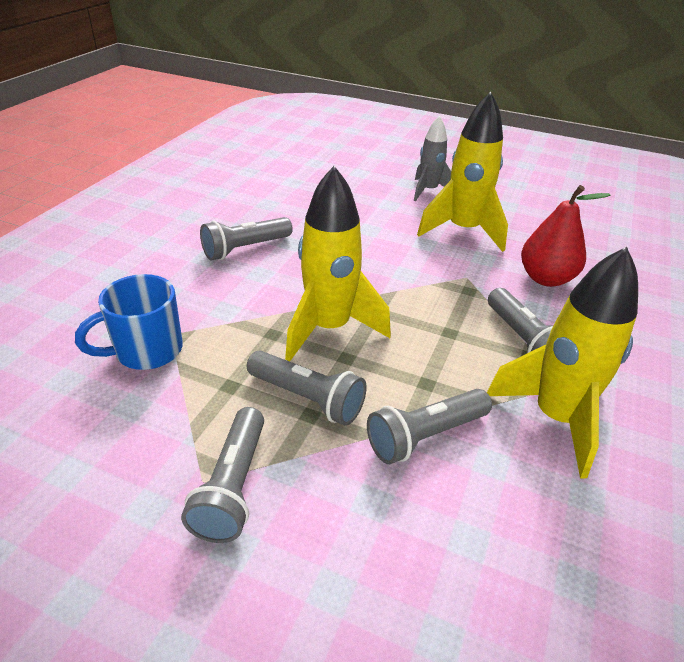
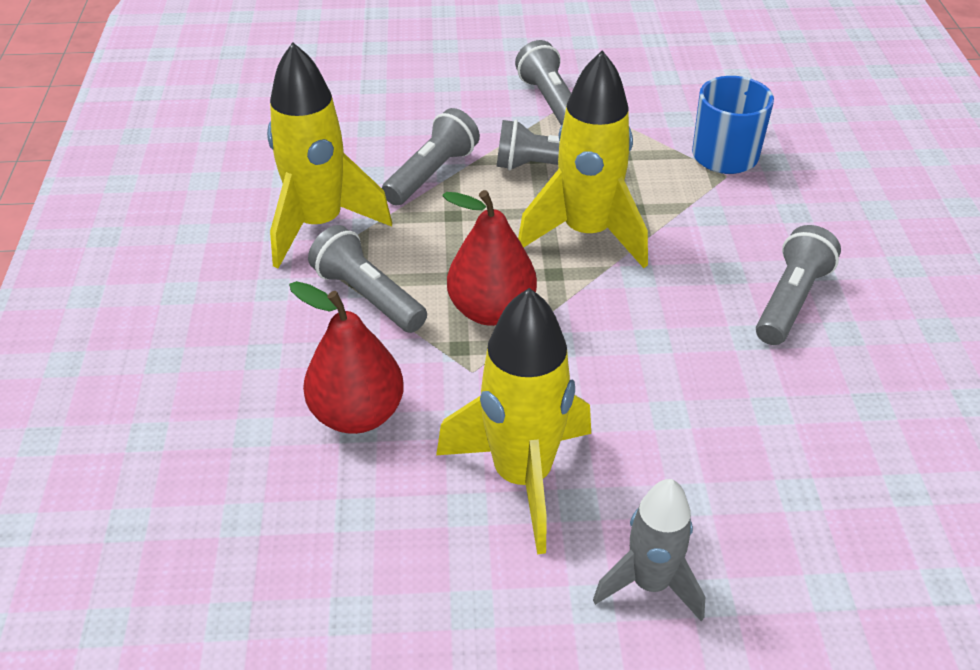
camera: 155 degrees right, 5 degrees up
(436, 303) = (491, 310): none -> red pear

